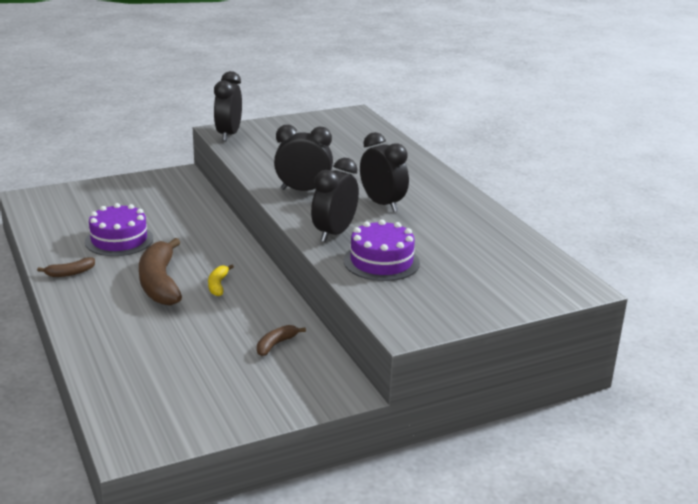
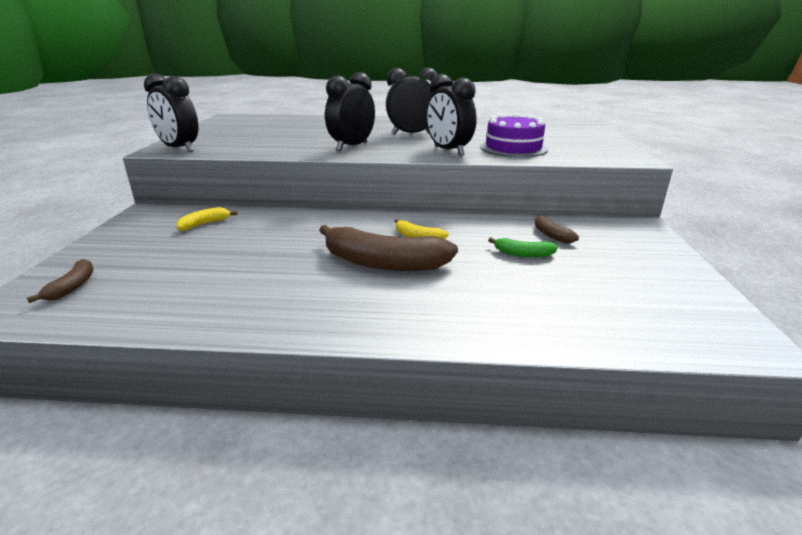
camera: 60 degrees left, 0 degrees up
(70, 273) = (293, 314): brown banana -> brown banana (73, 286)
(119, 240) = (248, 268): purple cake -> none
(175, 200) = (204, 224): none -> yellow banana
(220, 337) = (523, 254): none -> green banana

